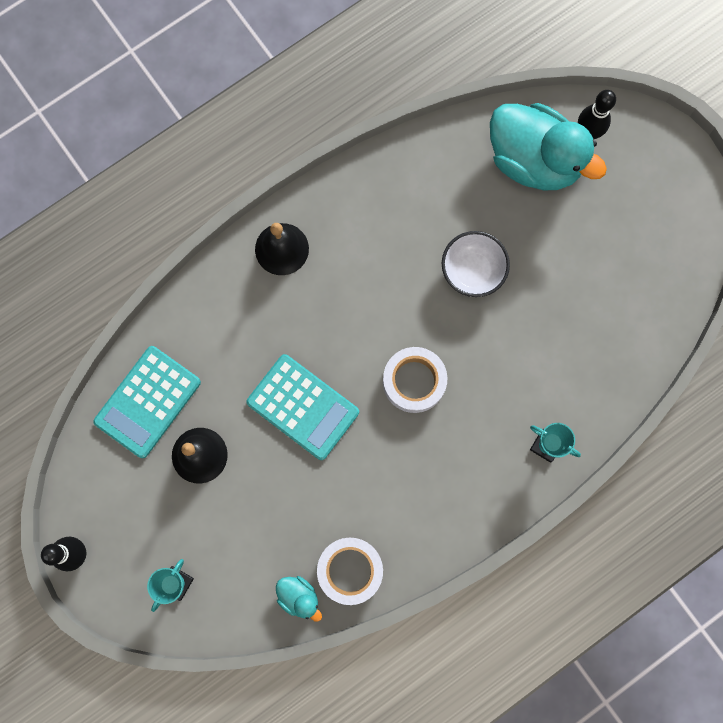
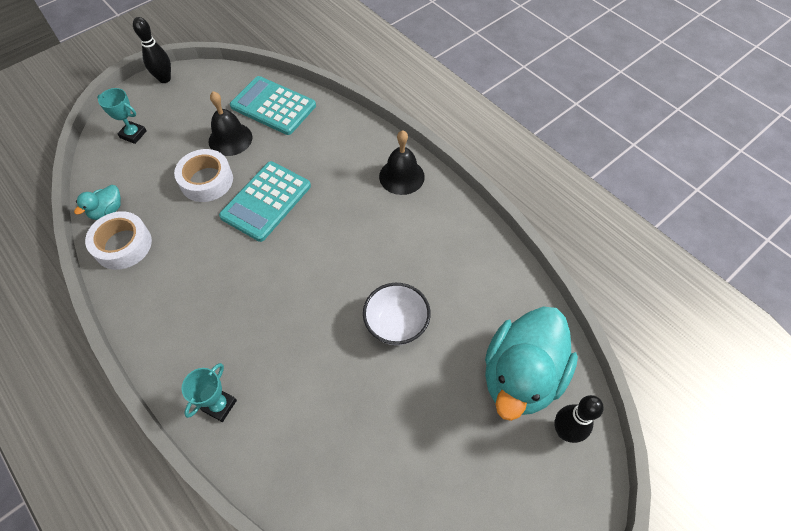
camera: 85 degrees right, 20 degrees down
(414, 381) = (287, 282): white tape -> white tape (206, 180)

